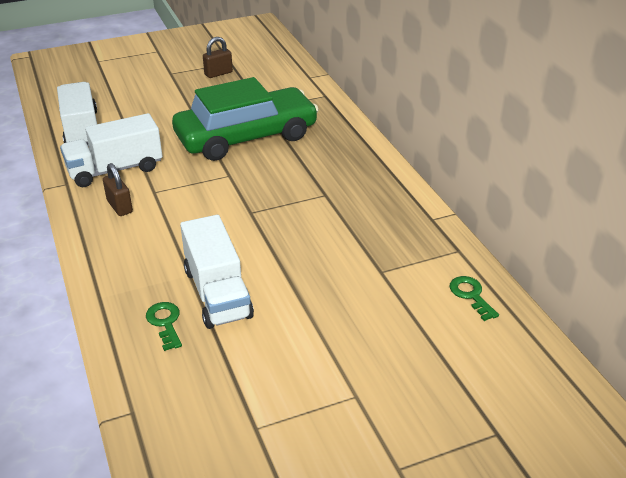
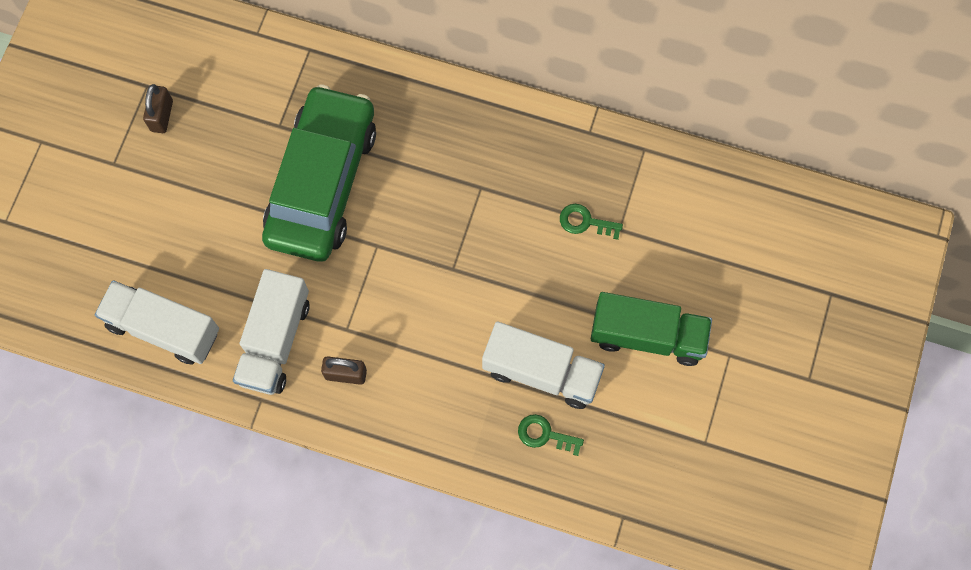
camera: 50 degrees left, 35 degrees up
(313, 334) = (647, 336): none -> green truck
(471, 295) = (700, 189): green key -> green key (585, 222)

